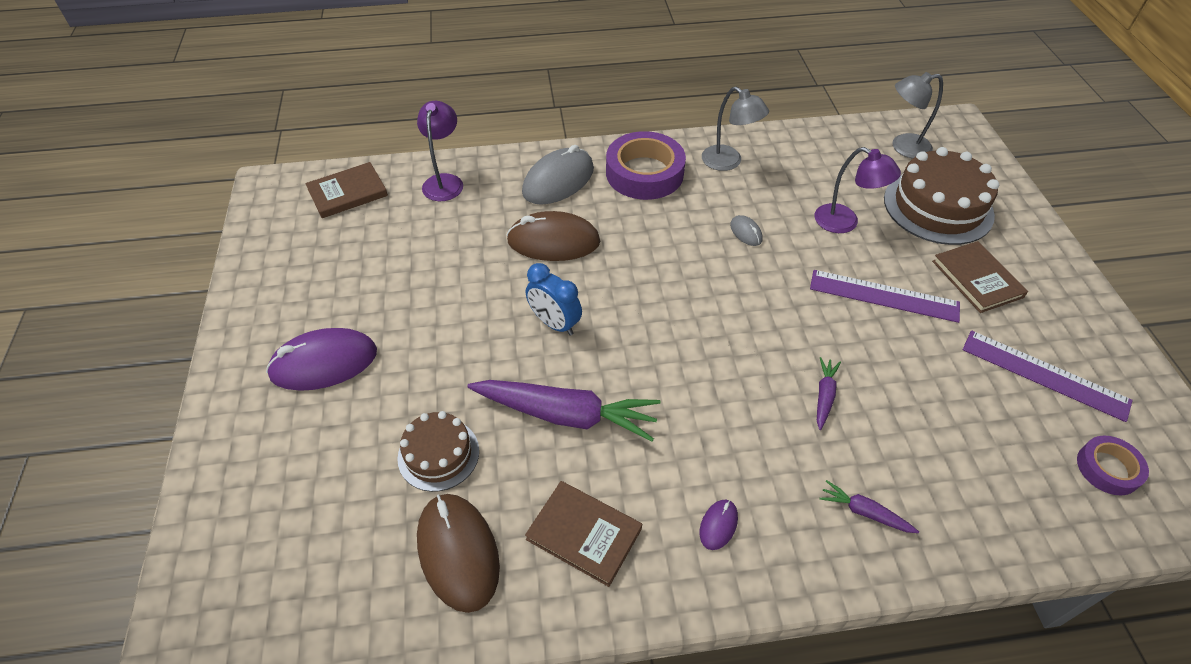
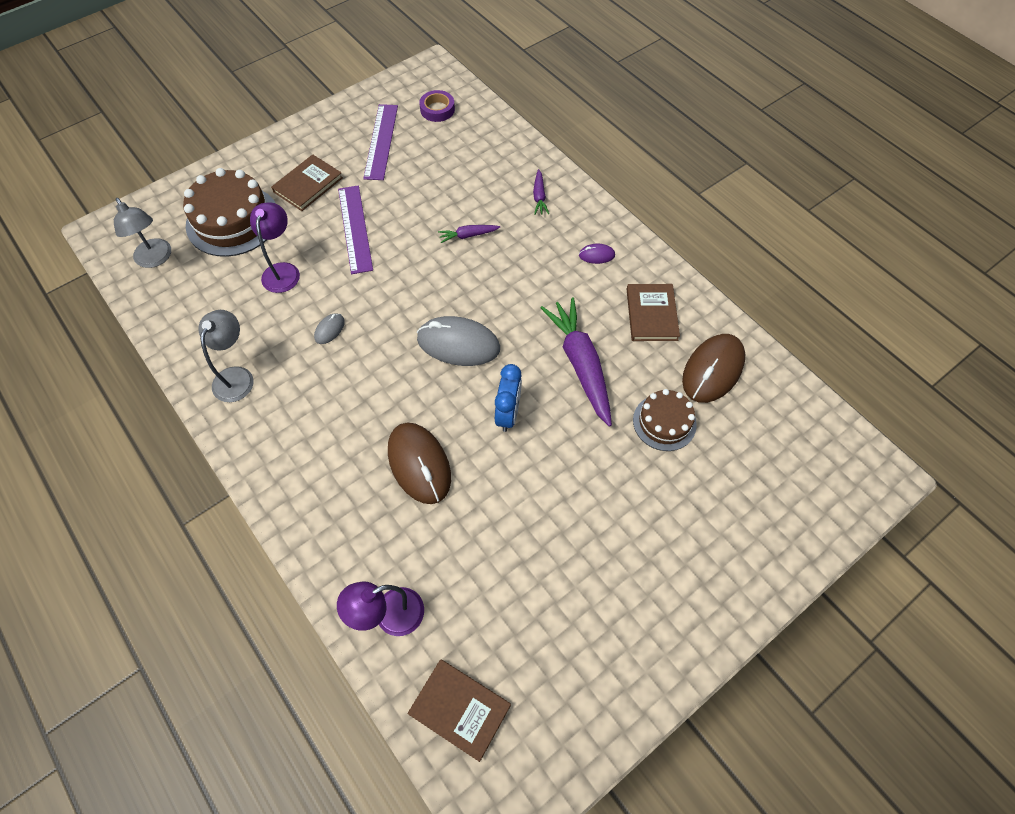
camera: 120 degrees left, 10 degrees up
(324, 363) = (656, 557): purple mouse -> none
(558, 181) = (334, 506): grey mouse -> grey mouse (458, 344)
(644, 173) = (285, 437): purple tape -> none

